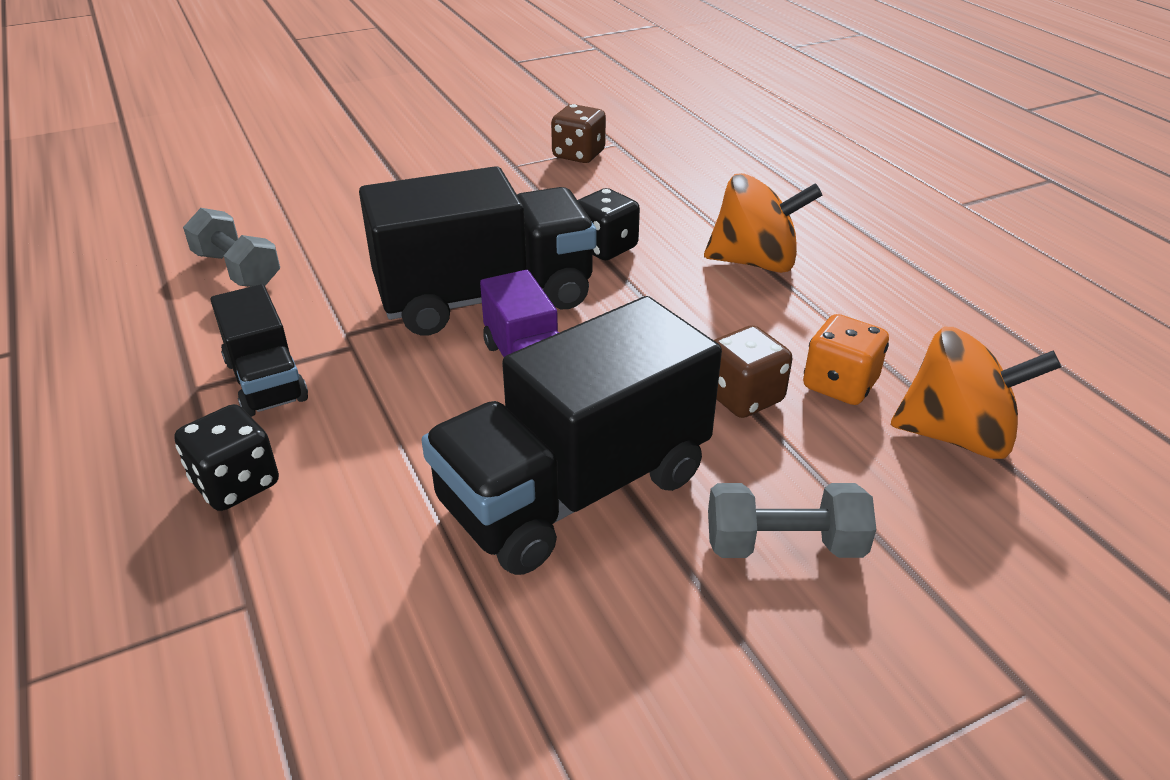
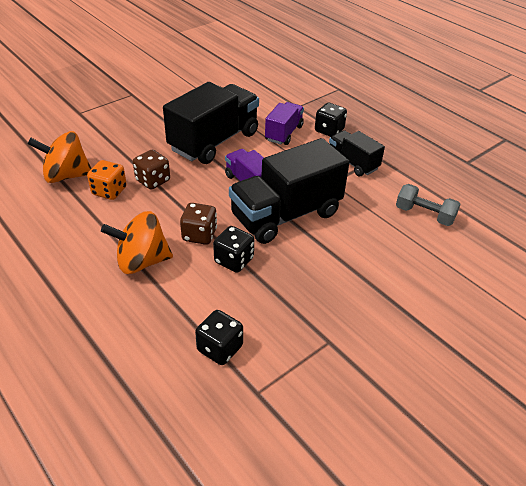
camera: 165 degrees right, 5 degrees up
(368, 492) = (284, 133): none -> purple truck
(578, 155) = (284, 366): brown dice -> brown dice (199, 235)
(649, 173) = (220, 348): none -> black dice
(784, 545) = (142, 135): grey dumbbell -> none

